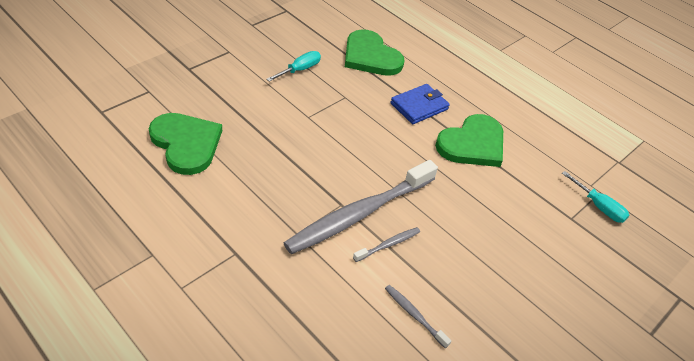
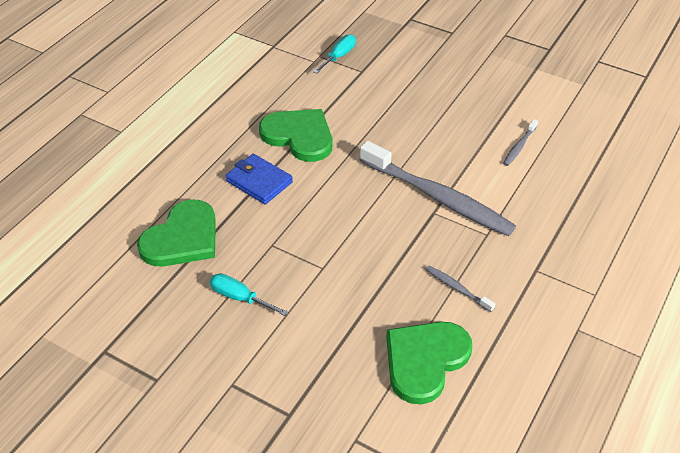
camera: 100 degrees left, 0 degrees up
(388, 244) = (461, 172): grey toothbrush -> grey toothbrush (457, 288)

